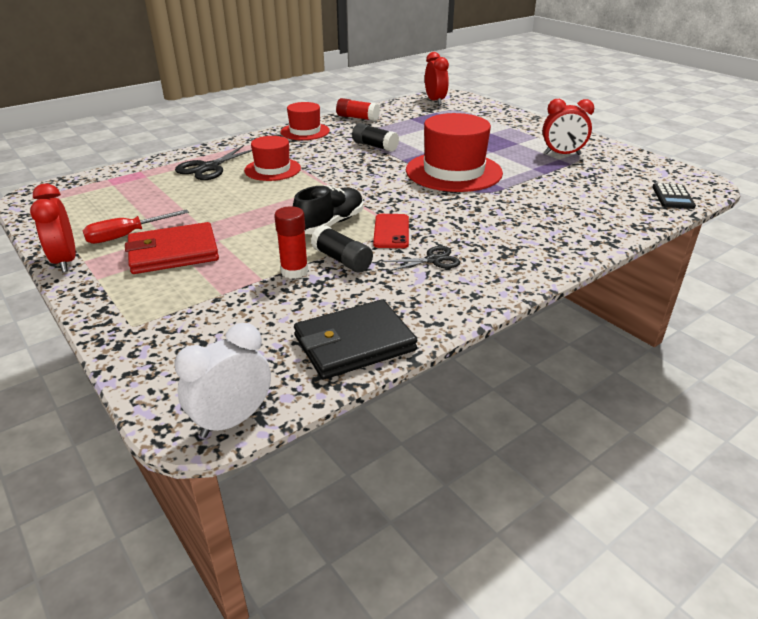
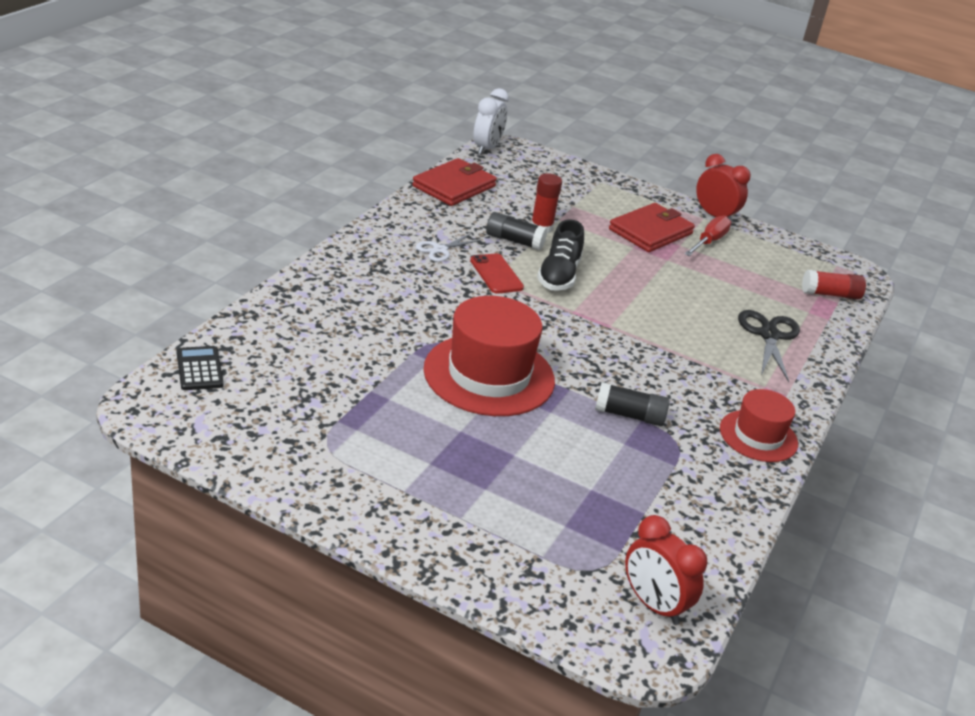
camera: 150 degrees right, 0 degrees up
(272, 169) = (699, 344): red hat -> none
(354, 343) = (454, 186): black wallet -> red wallet
(357, 118) = (728, 497): red glue stick -> red glue stick (830, 294)
(433, 260) = (440, 250): black scissors -> white scissors
(562, 154) = (354, 444): red clock -> none

